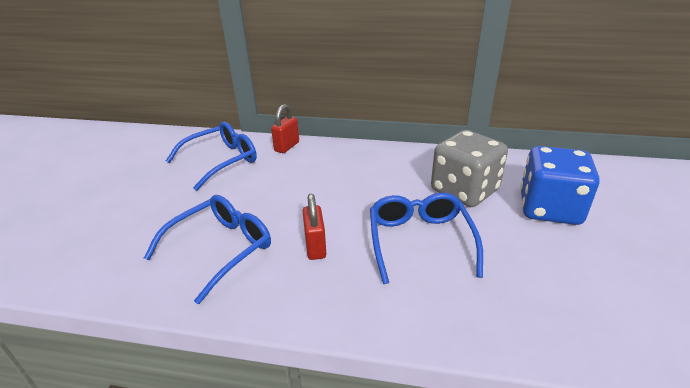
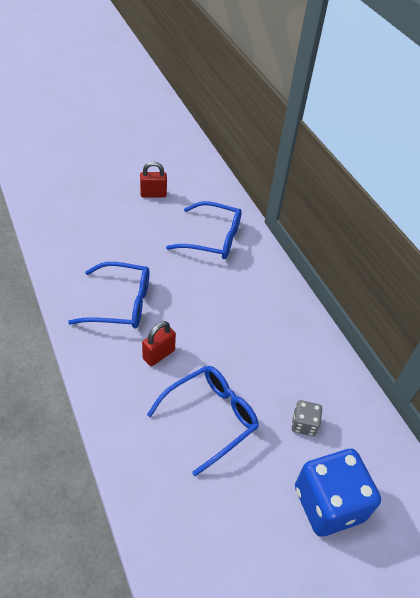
camera: 50 degrees right, 15 degrees up
(287, 147) = (266, 265): red padlock -> red padlock (153, 194)
(464, 191) = (304, 424): grey dice -> grey dice, size x0.47

